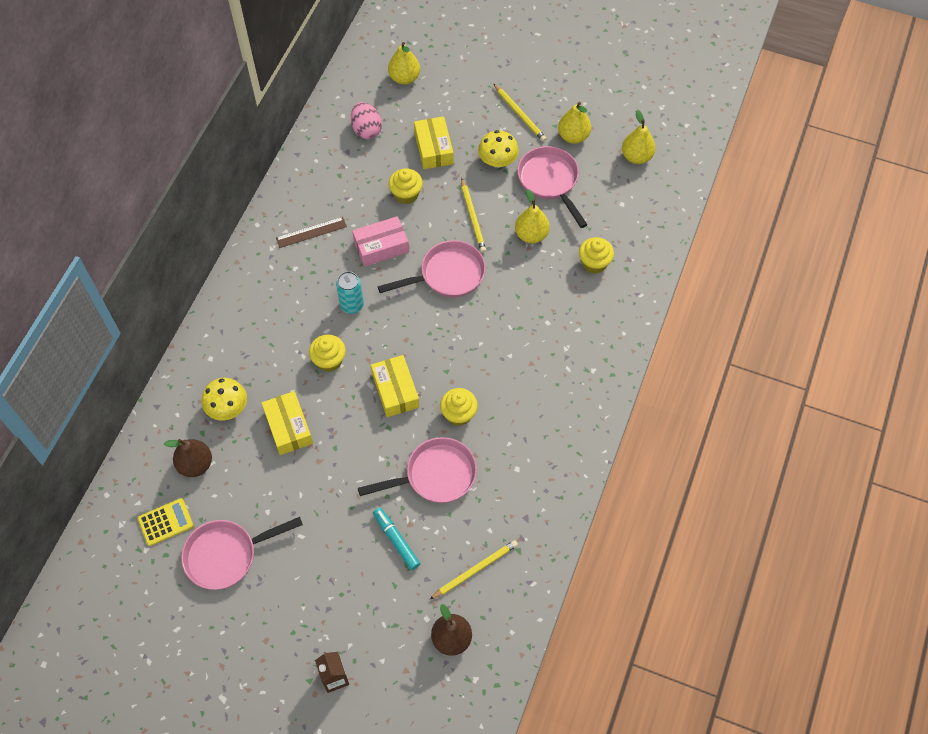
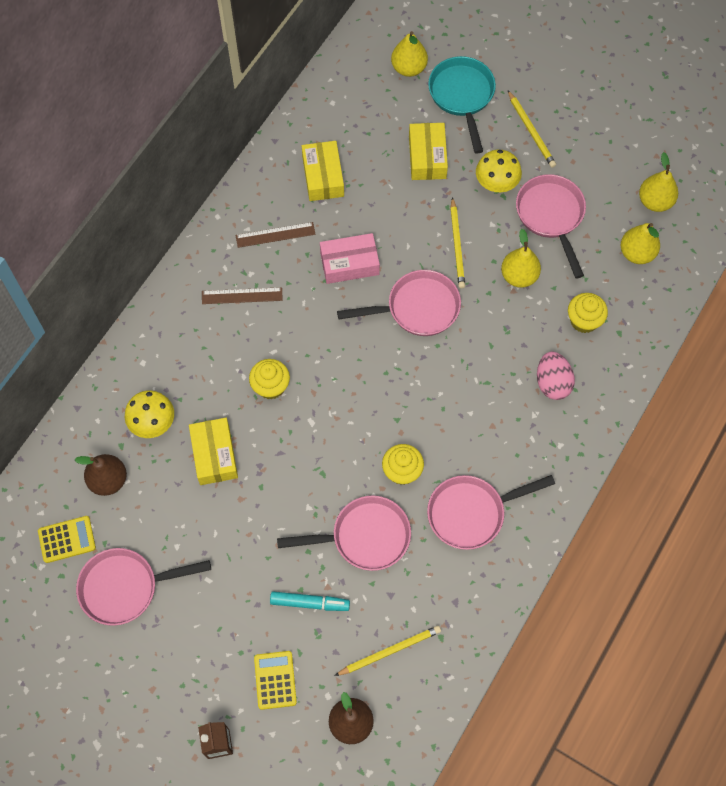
camera: 10 degrees right, 5 degrees up
(290, 288) = (242, 296): none -> brown ruler
(352, 305) = (306, 327): turquoise can -> none
(366, 130) = (356, 124): pink egg -> pink egg (552, 383)
(376, 613) = (275, 680): none -> yellow calculator
(395, 390) = (337, 432): yellow box -> yellow box (323, 176)
(396, 540) = (310, 603): turquoise marker -> turquoise marker turned 120 degrees clockwise
(406, 194) = (387, 207): yellow cupcake -> none
(455, 94) = (462, 96): none -> turquoise pan
(526, 439) = (471, 513): none -> pink pan
(573, 136) = (587, 166): yellow pear -> yellow pear (636, 253)

